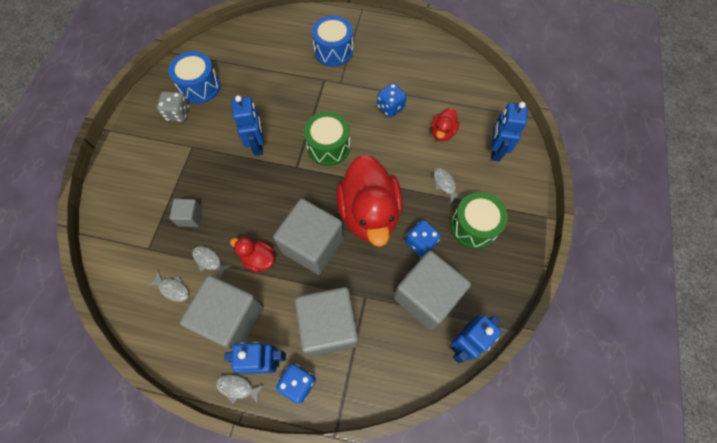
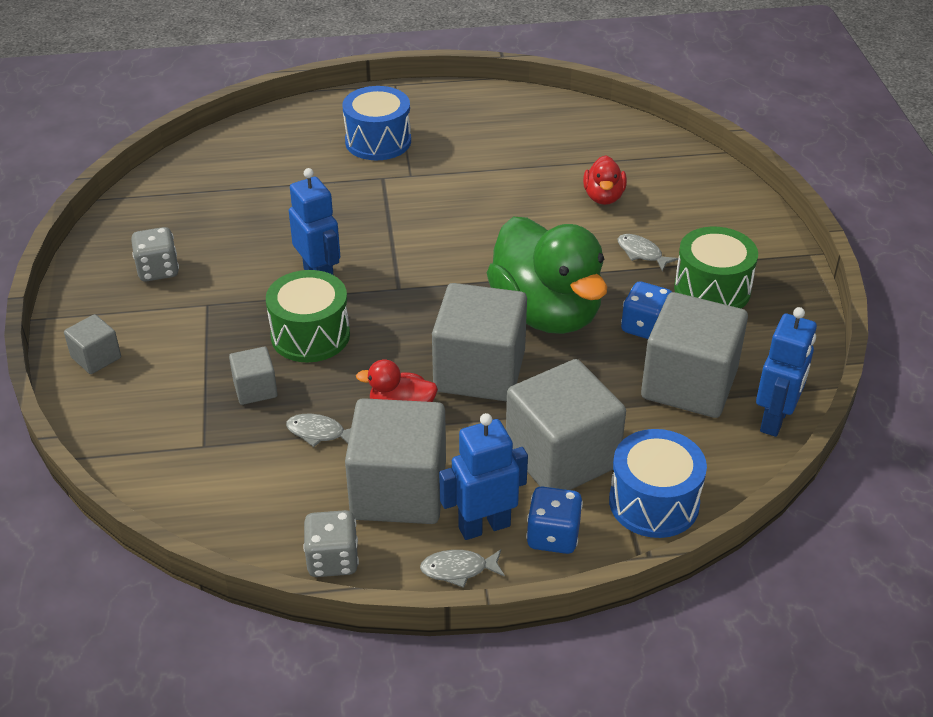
camera: 20 degrees left, 25 degrees down
(122, 167) = (96, 358): none -> grey cube
(173, 289) = (277, 483): grey fish -> none
(177, 355) = (332, 560): none -> grey dice
(200, 87) = (177, 230): blue drum -> blue drum (654, 502)
(328, 147) = (436, 252): green drum -> green drum (310, 335)
(369, 213) = (546, 313): red duck -> green duck
(390, 107) = (507, 186): blue dice -> none
(495, 151) = (693, 200): blue robot -> none

